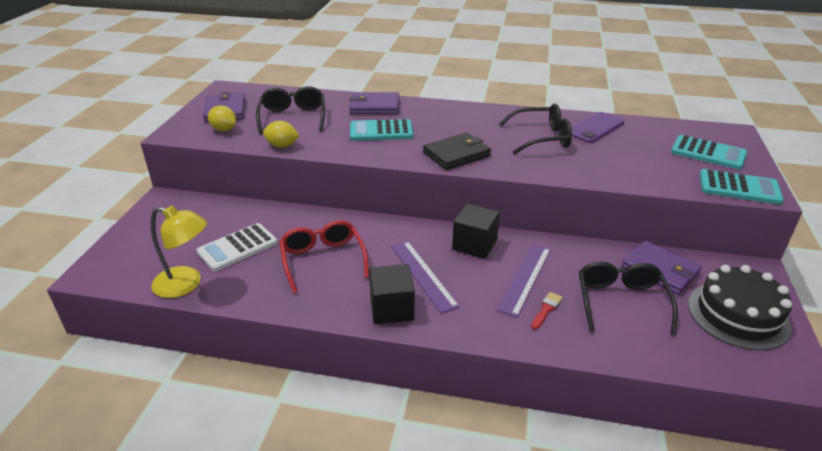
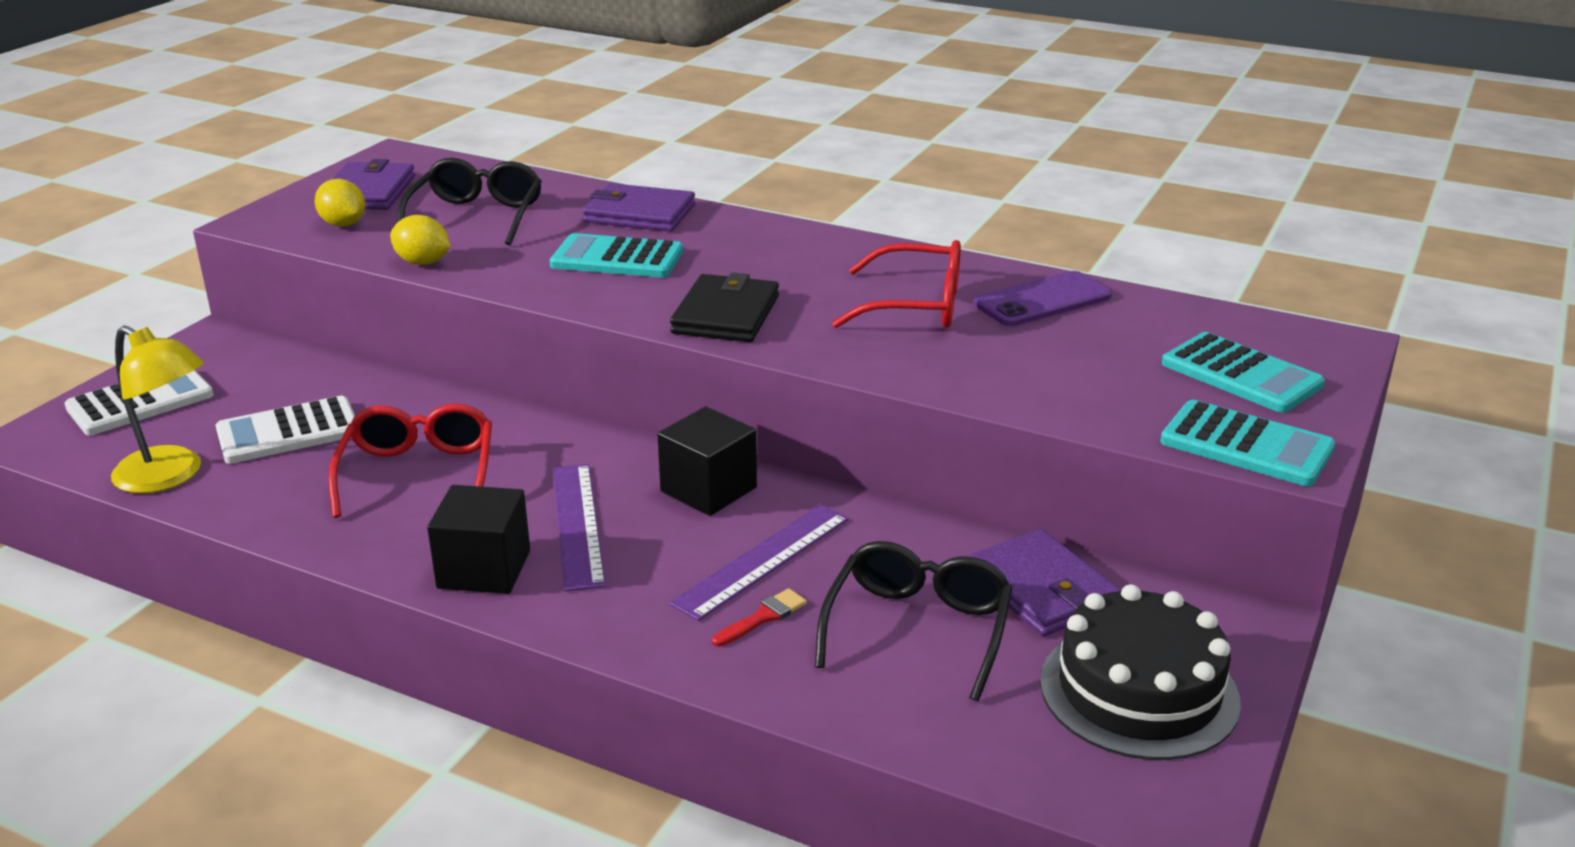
camera: 15 degrees right, 5 degrees down
(142, 243) = (140, 402): none -> white calculator
(456, 154) = (726, 314): black wallet -> black wallet turned 60 degrees counterclockwise
(541, 138) = (915, 305): black glasses -> red glasses

